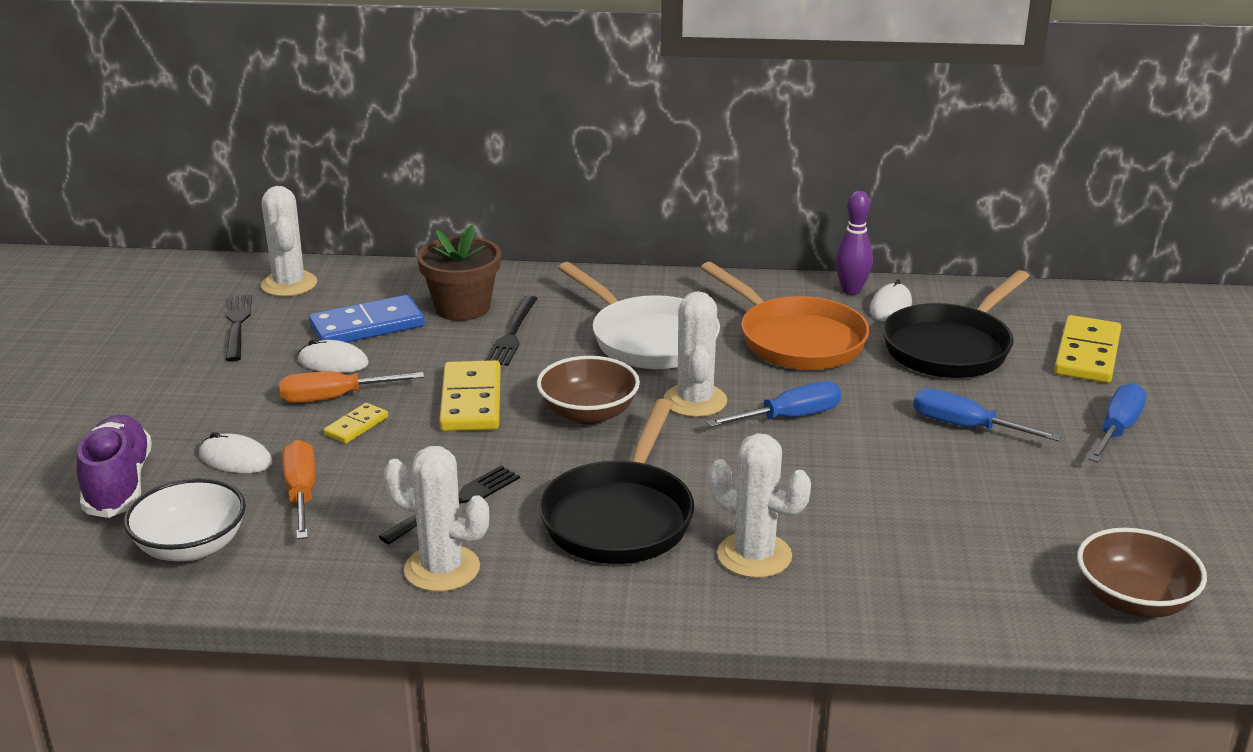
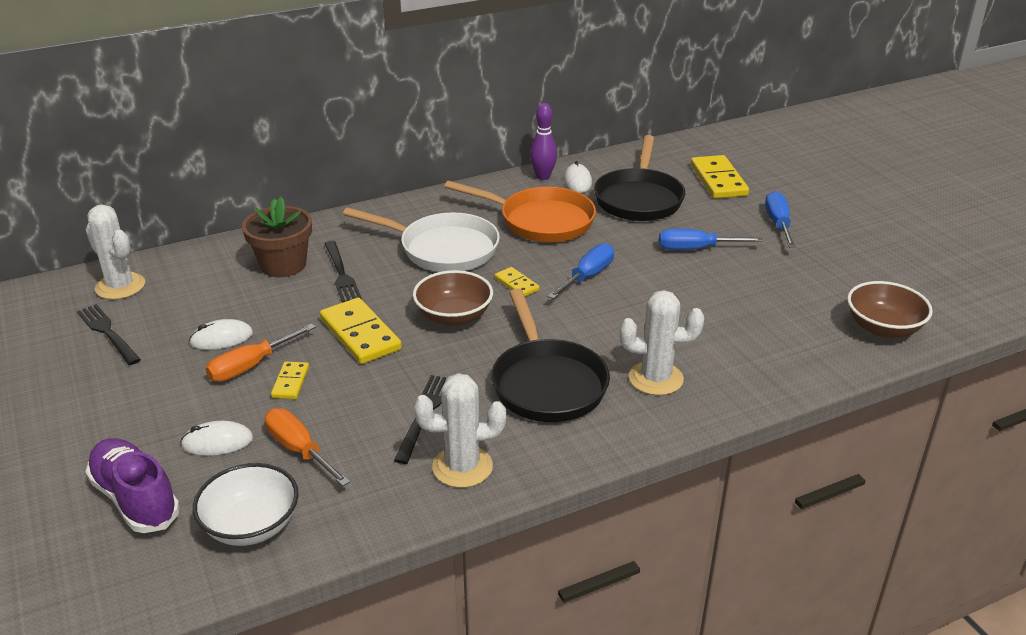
camera: 30 degrees left, 5 degrees up
(367, 326) = (221, 301): blue domino -> none
(695, 401) = (516, 284): white cactus -> yellow domino

